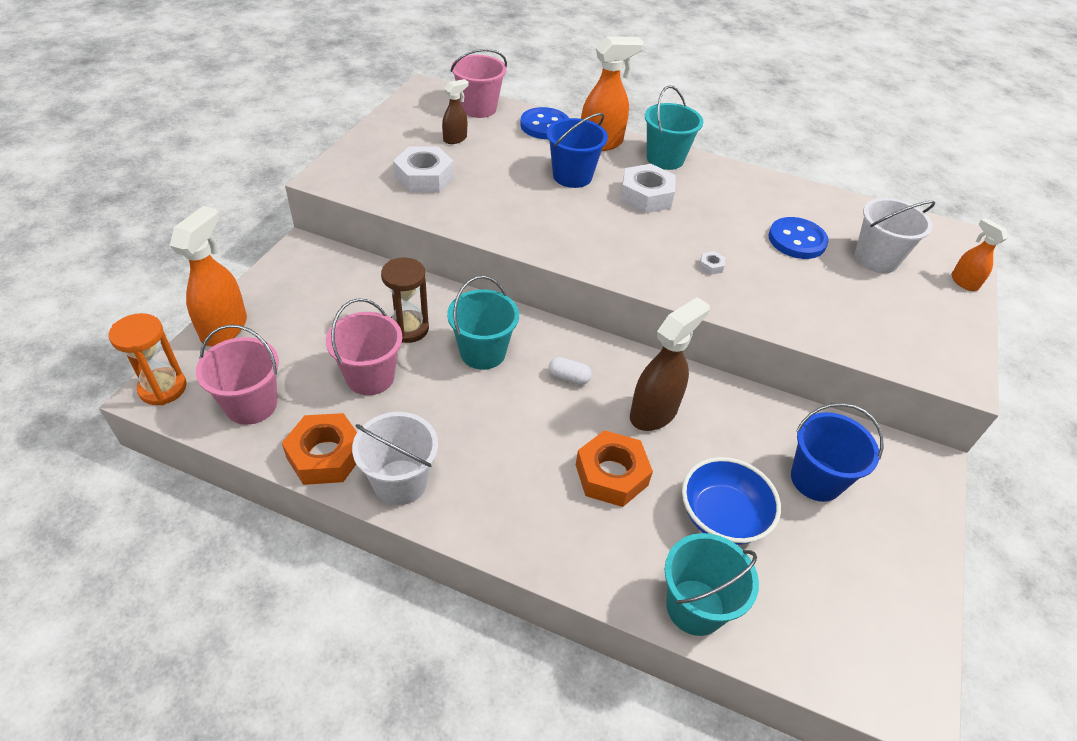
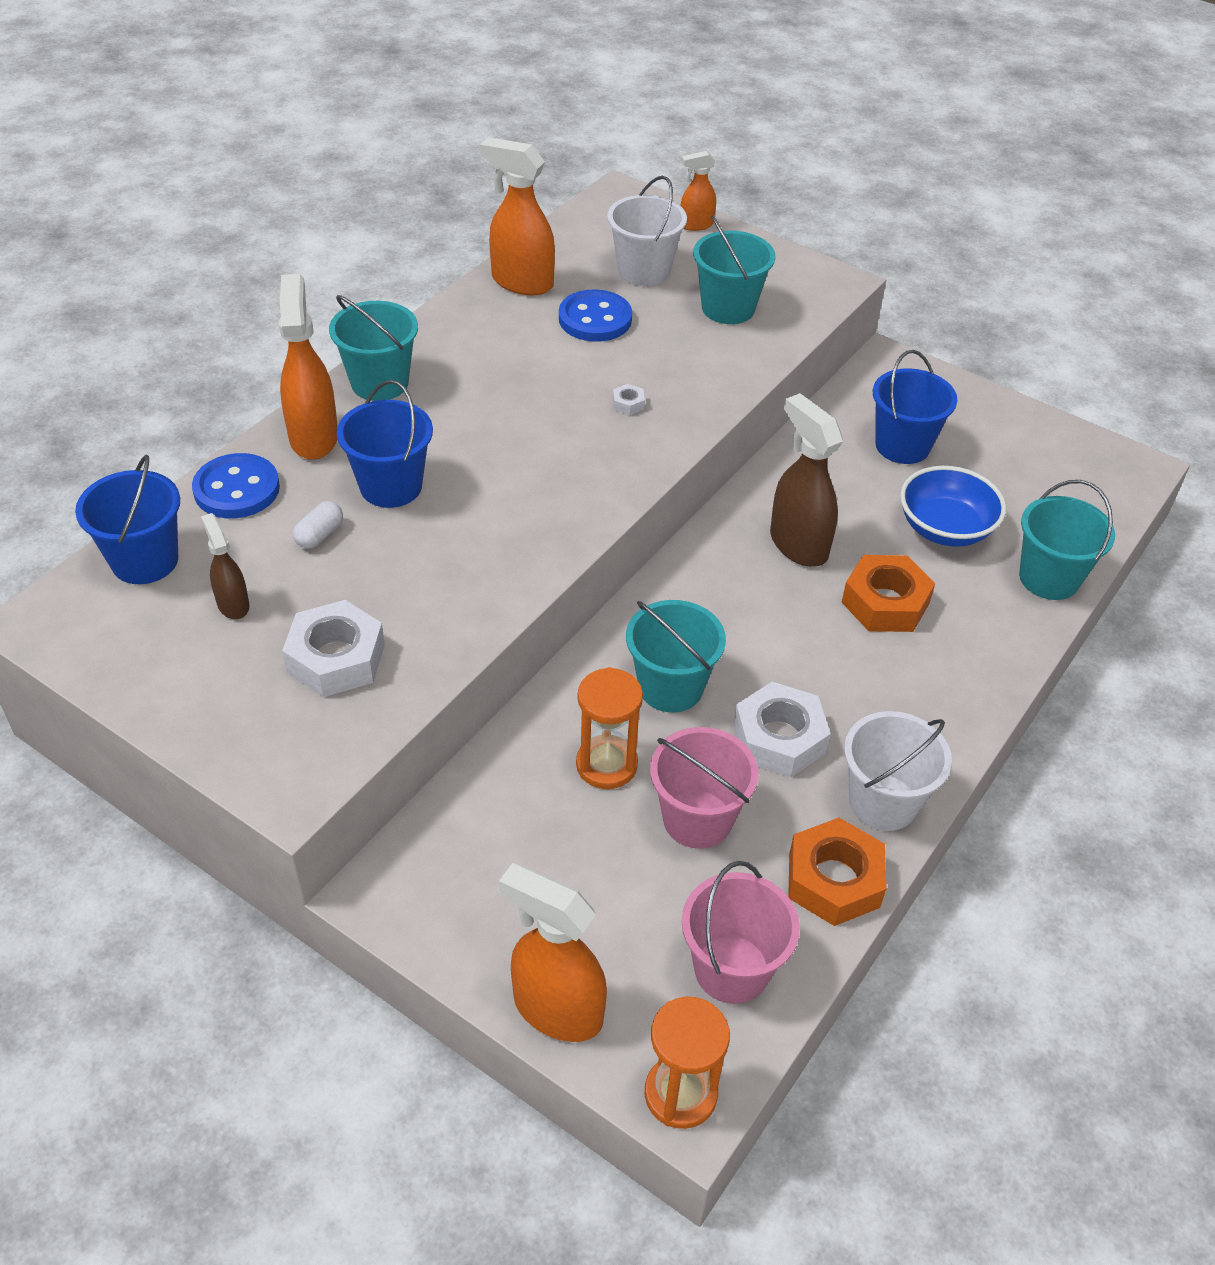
camera: 75 degrees left, 0 degrees up
(408, 328) = (606, 765): brown hourglass -> orange hourglass
(478, 108) = (145, 561): pink bucket -> blue bucket
(569, 377) = (730, 608): white capsule -> white capsule (320, 535)
(646, 196) = (464, 423): white nut -> white nut (779, 738)
(812, 202) = (521, 282): none -> orange spray bottle
(866, 310) = (728, 308): none -> turquoise bucket

